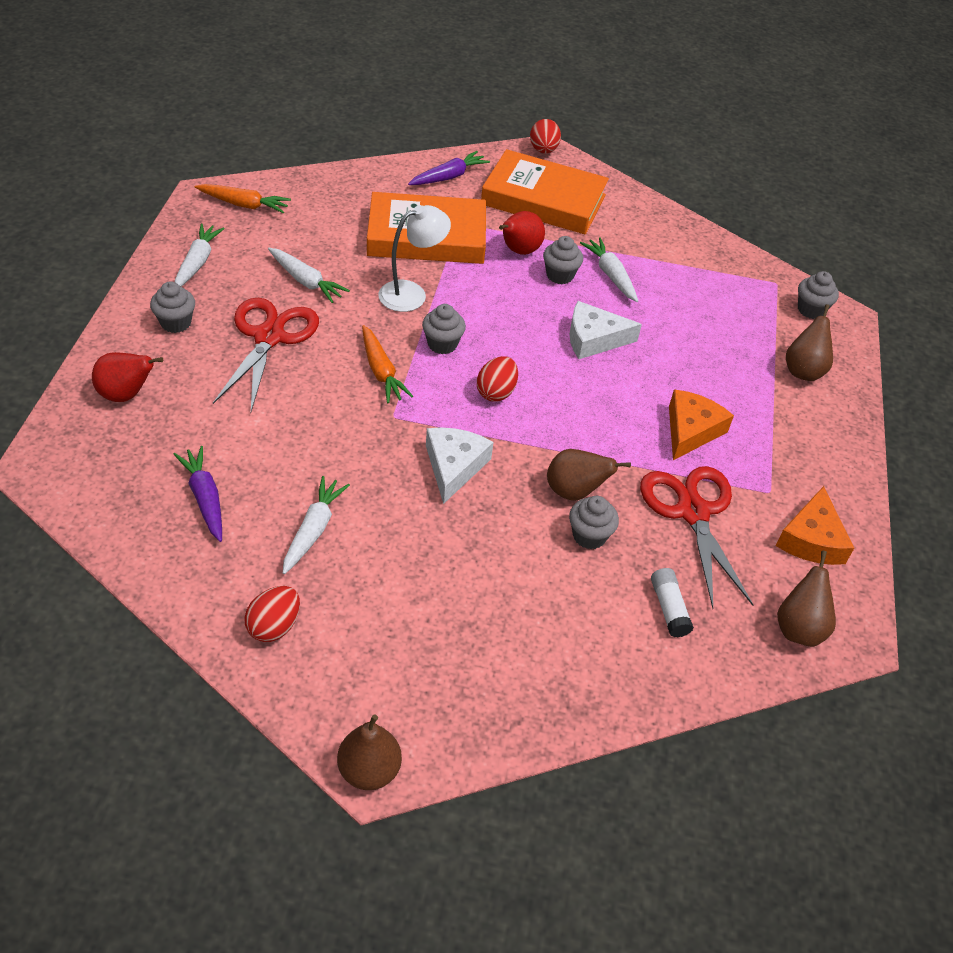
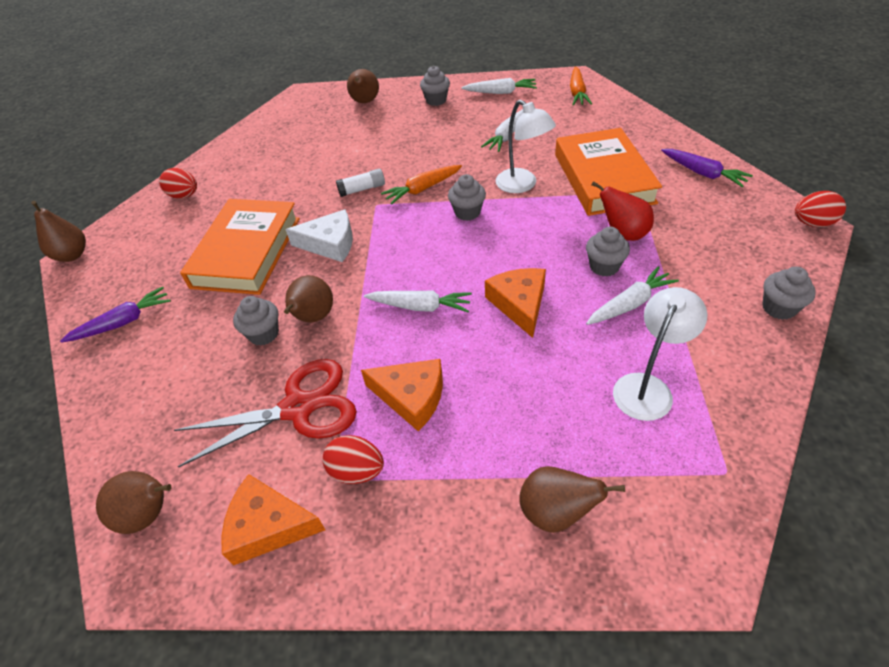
camera: 90 degrees right, 0 degrees up
(126, 395) = (365, 102): red pear -> brown pear
(205, 498) = (284, 148): purple carrot -> purple carrot (123, 322)
(269, 337) = (438, 135): red scissors -> none
(313, 530) = (262, 193): white carrot -> white carrot (420, 306)
(496, 392) = (420, 252): red egg -> red egg (357, 471)
(543, 200) = (721, 237): orange book -> orange book (247, 252)
(593, 339) = (519, 304): white cheese -> orange cheese
(669, 608) = (183, 399): white glue stick -> white glue stick (362, 189)
(700, 294) = (647, 387): none -> white lamp
(810, 310) = (693, 520): grey cupcake -> grey cupcake (779, 308)

